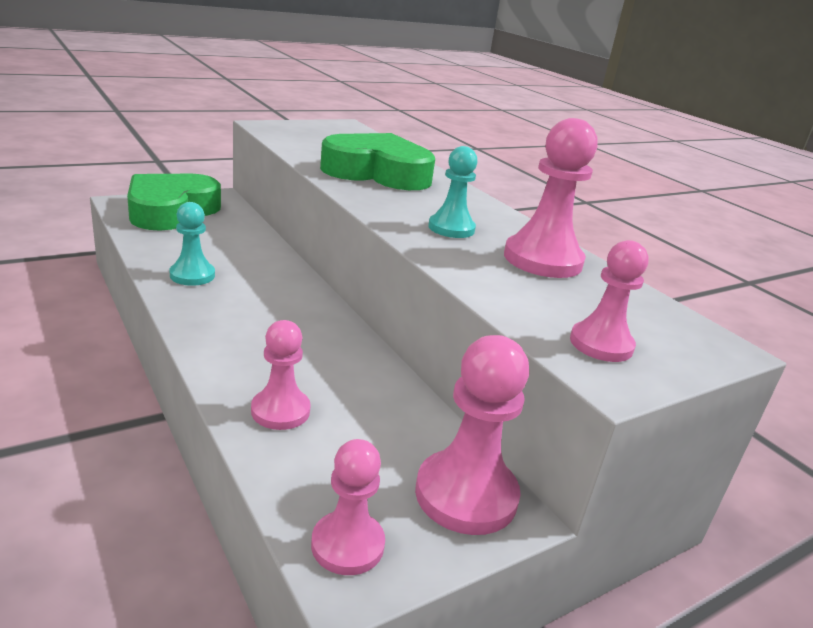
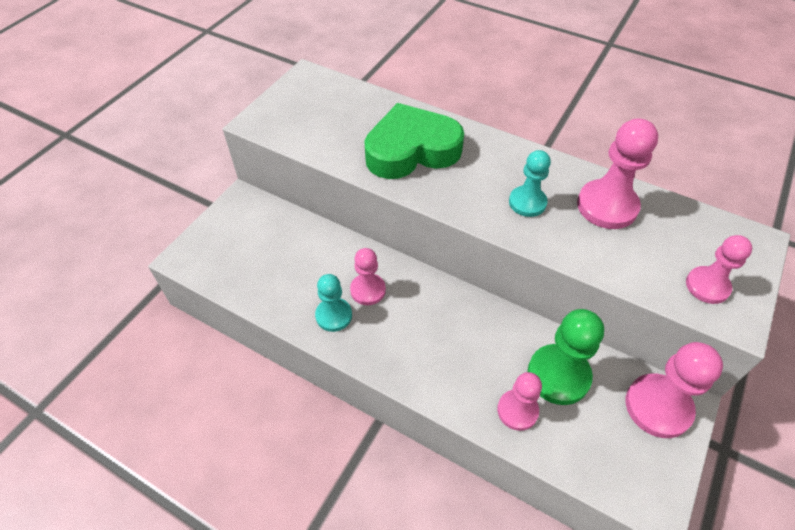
camera: 25 degrees left, 25 degrees up
(171, 210) = (231, 244): green heart -> none
(347, 545) = (638, 484): pink pawn -> pink pawn (368, 290)
(367, 410) = (558, 375): none -> green pawn

